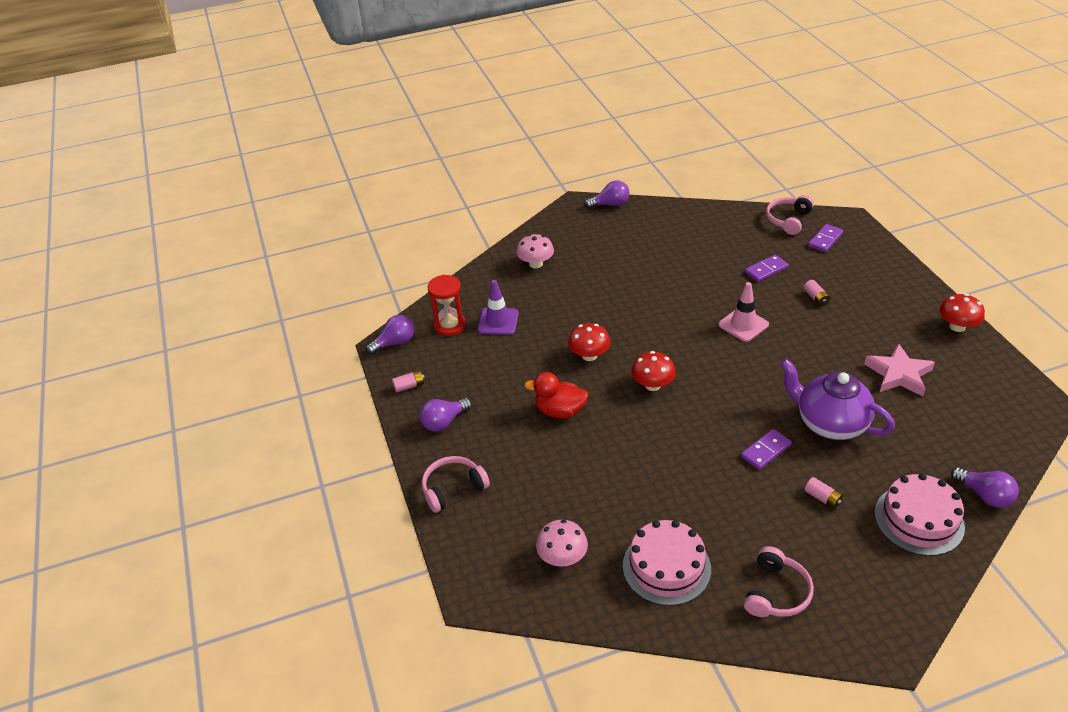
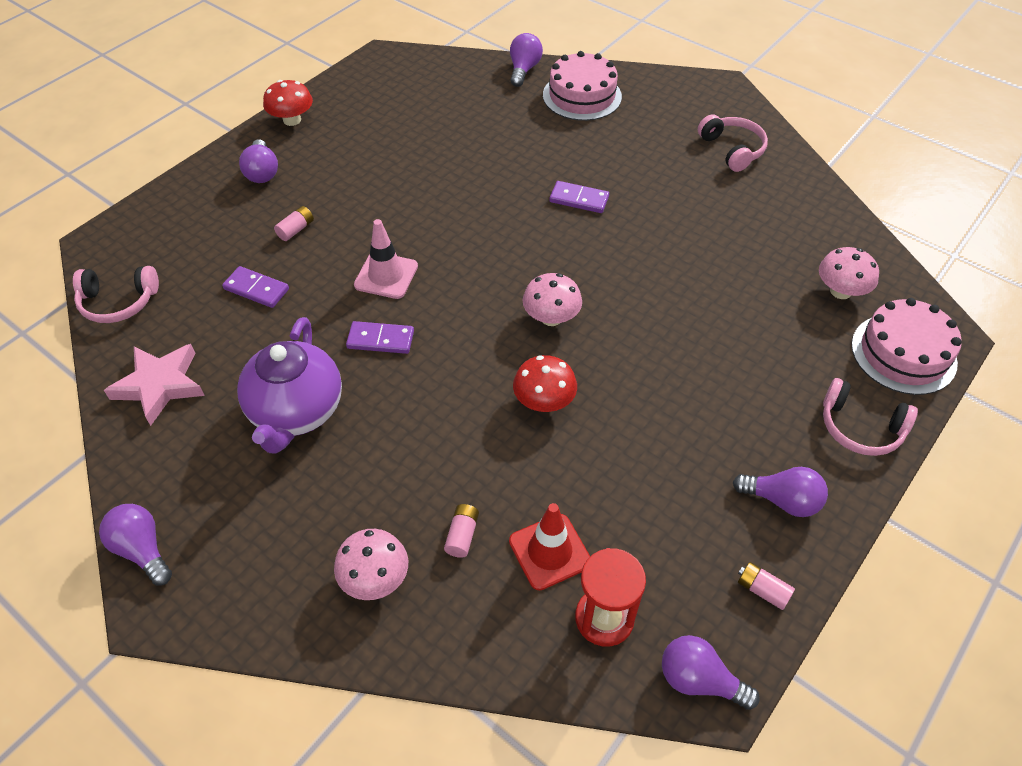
camera: 125 degrees left, 10 degrees up
(498, 321) = (549, 551): purple traffic cone -> red traffic cone
(560, 411) = (661, 385): red duck -> none
(652, 385) = (551, 317): red mushroom -> pink mushroom
(666, 567) = (775, 218): pink cake -> pink cake (903, 353)
(776, 592) = (732, 149): pink headphones -> pink headphones turned 75 degrees clockwise
(822, 498) = (606, 150): pink battery -> pink battery (462, 535)
(825, 240) = (158, 253): purple domino -> purple domino (380, 339)
(830, 423) = (505, 168): purple teapot -> purple teapot (296, 412)
(892, 297) = (262, 172): none -> purple light bulb
(898, 374) = (397, 142): pink star -> pink star (159, 385)

